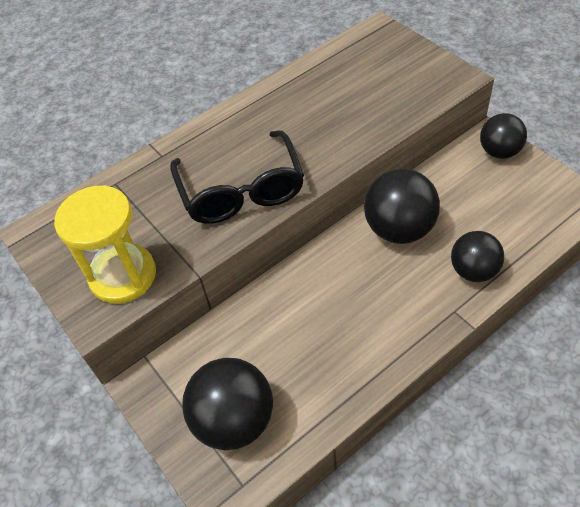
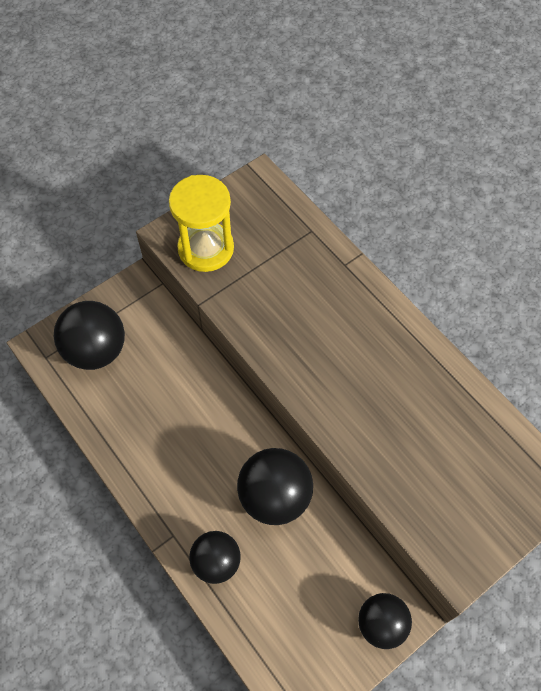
camera: 85 degrees right, 10 degrees up
(241, 190) = (294, 334): black glasses -> none

